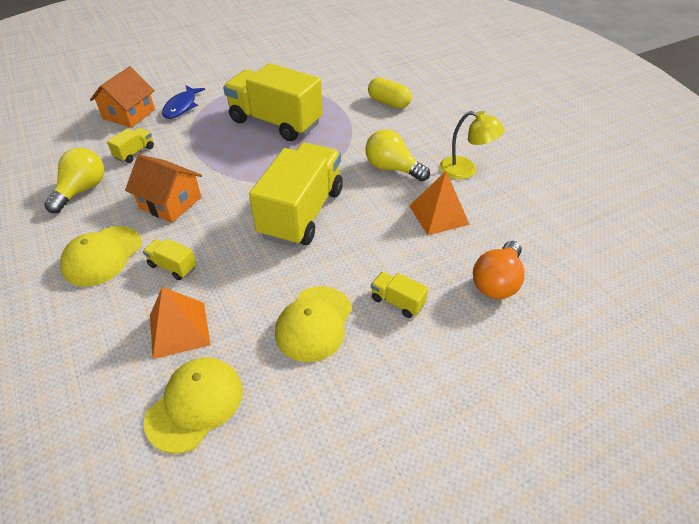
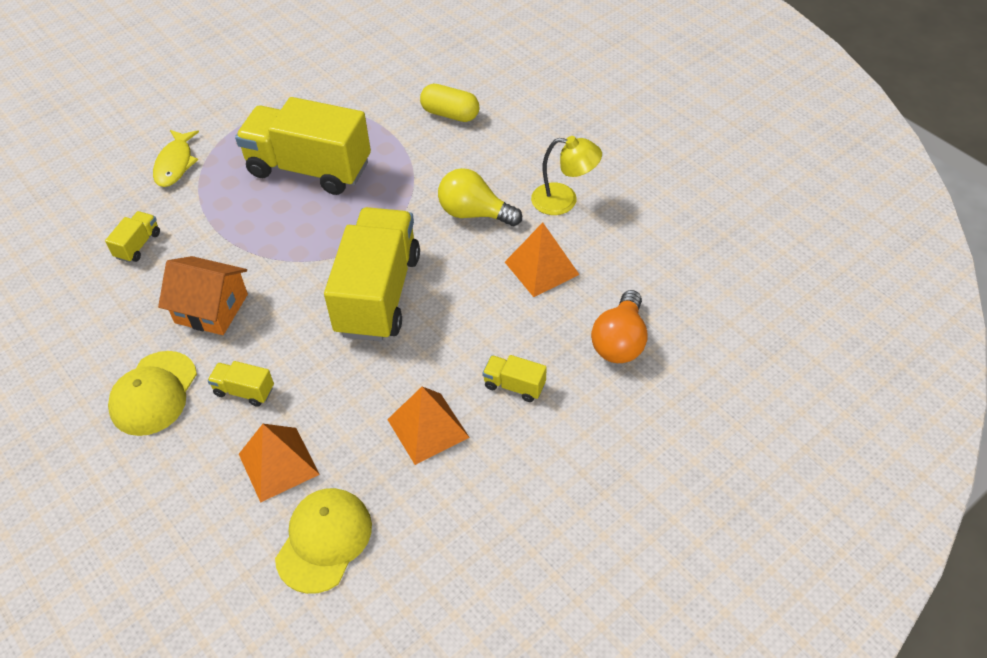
camera: 10 degrees left, 5 degrees up
(82, 190) = (91, 311): yellow light bulb -> none
(129, 114) = (107, 187): orange house -> none
(182, 107) = (175, 164): blue fish -> yellow fish
(314, 323) = (428, 428): yellow cap -> orange pyramid

